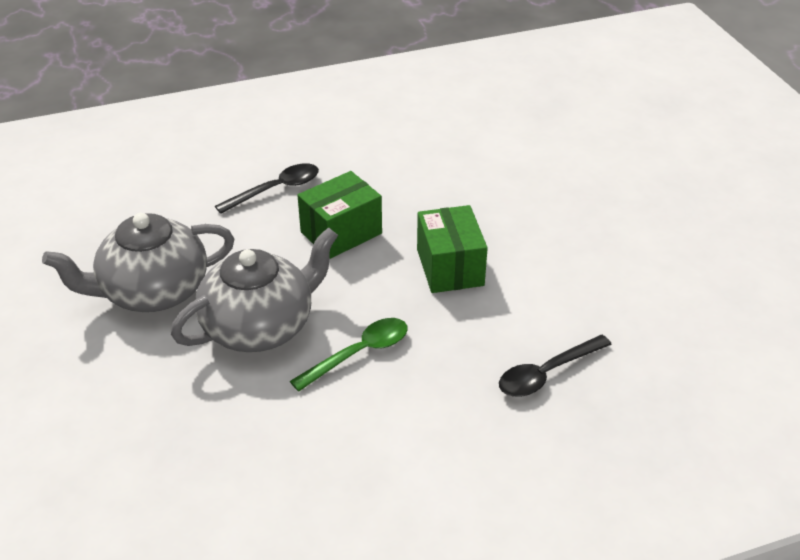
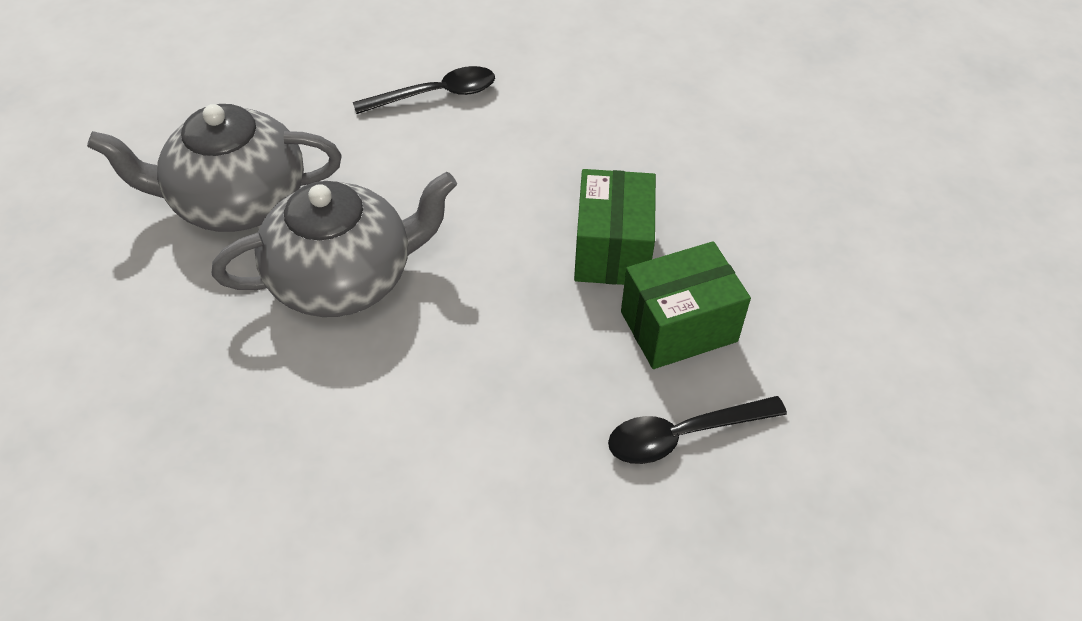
camera: 15 degrees right, 10 degrees up
(341, 233) = (493, 171): green box -> green box (678, 326)
(359, 353) = (450, 346): green spoon -> none

